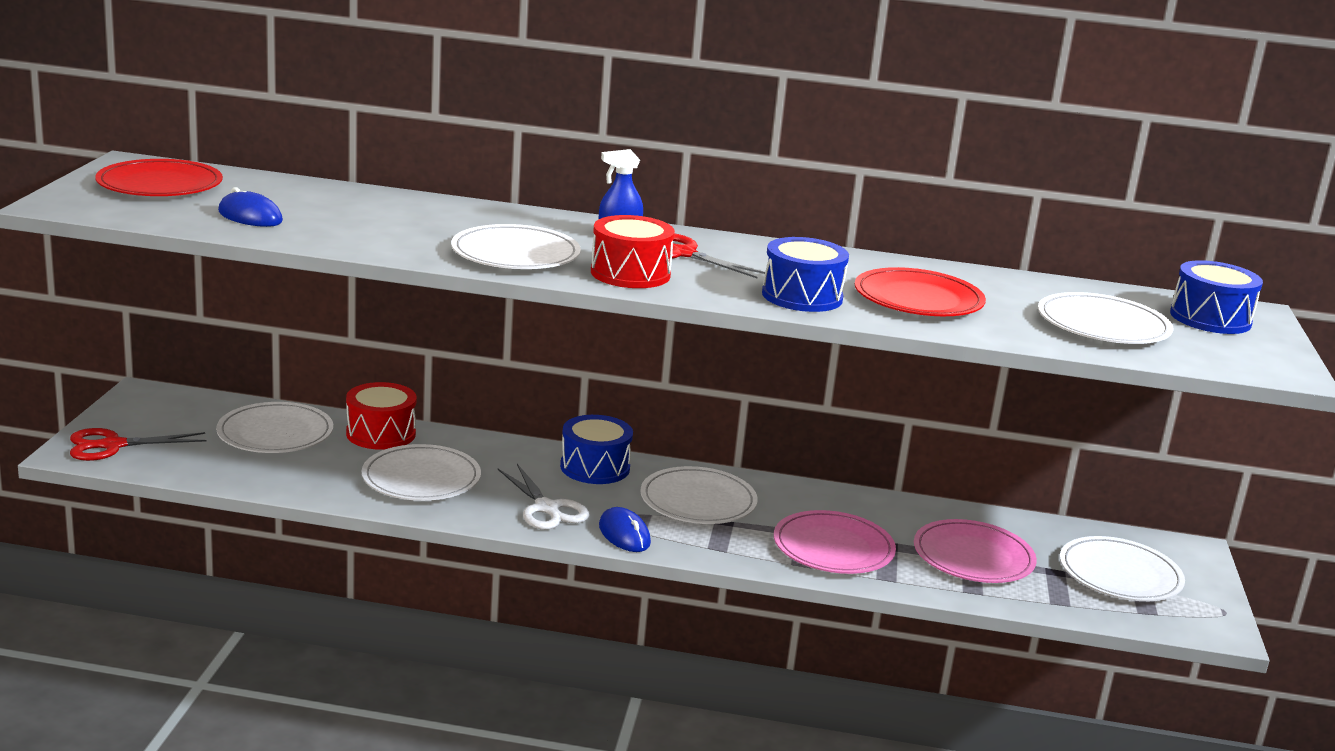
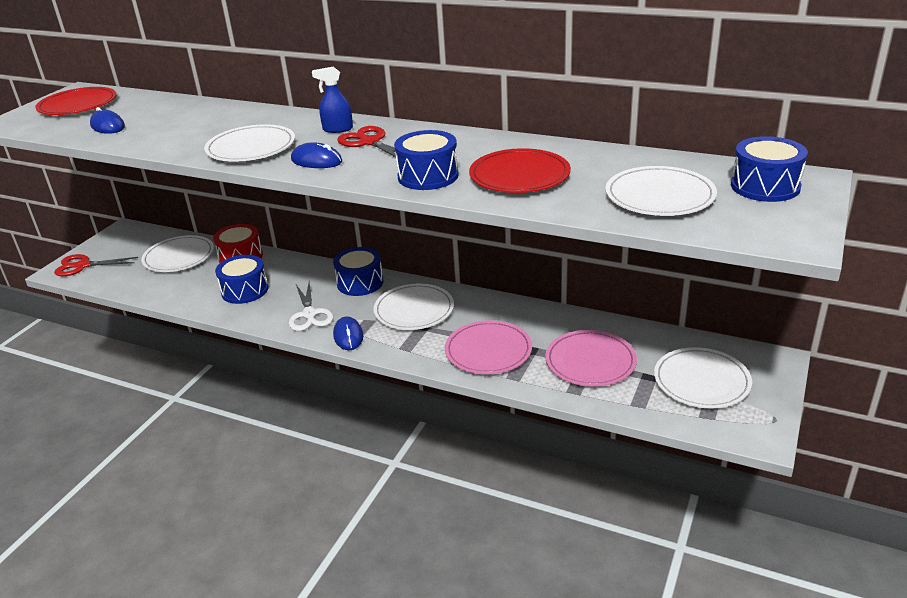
camera: 20 degrees right, 10 degrees up
(421, 478) = (245, 290): white plate -> blue drum
(630, 273) = (316, 161): red drum -> blue mouse

